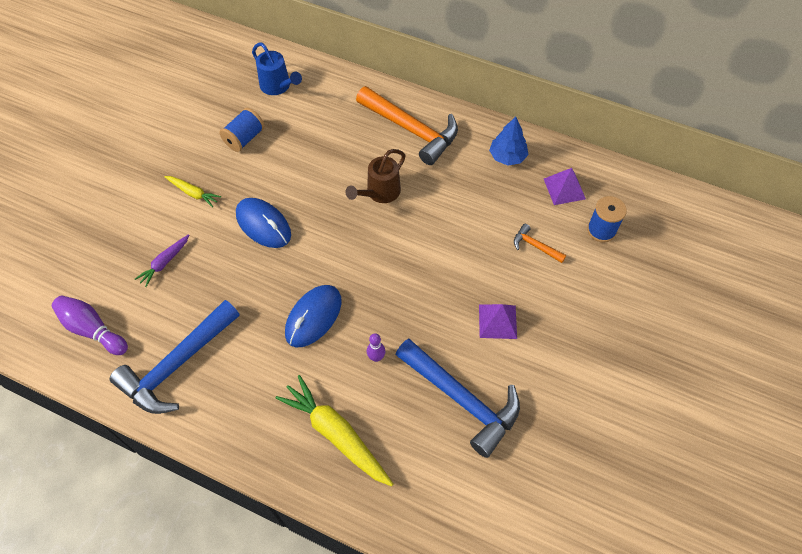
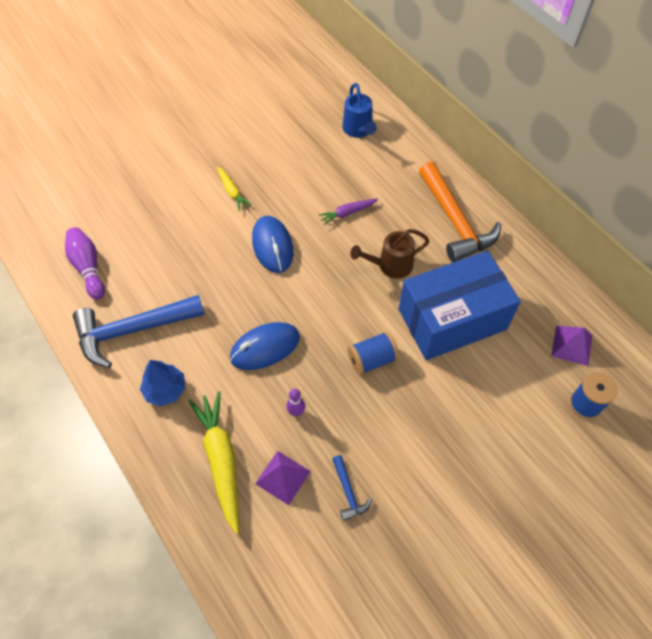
camera: 30 degrees right, 0 degrees up
(164, 263) = (174, 240): purple carrot -> purple carrot (347, 213)
(244, 138) = (302, 163): blue spool -> blue spool (372, 360)
(459, 213) = (452, 319): none -> blue box
(461, 399) = (348, 492): blue hammer -> blue hammer, size x0.44
(497, 321) = (426, 438): purple pyramid -> purple pyramid (282, 477)
(507, 156) = (533, 287): blue tree -> blue tree (165, 389)
(535, 246) = (507, 386): orange hammer -> none

